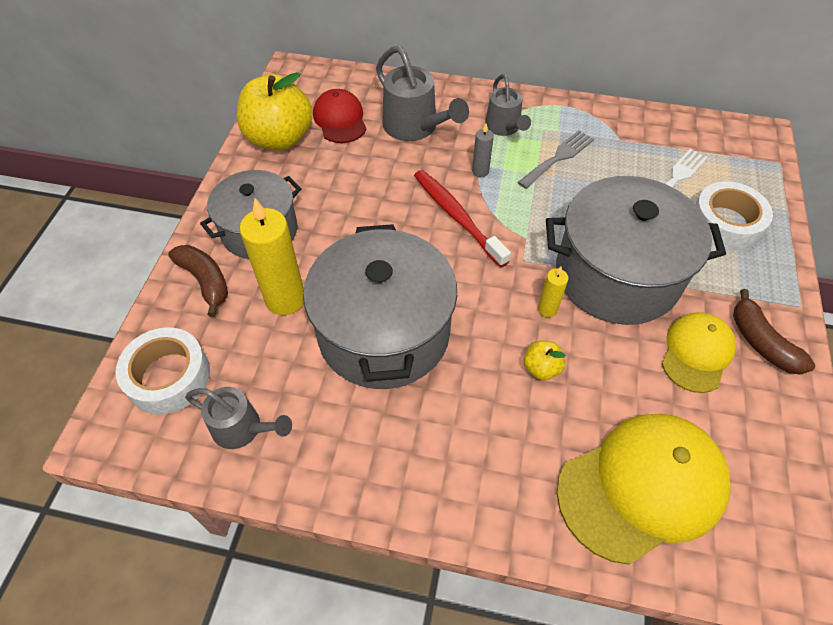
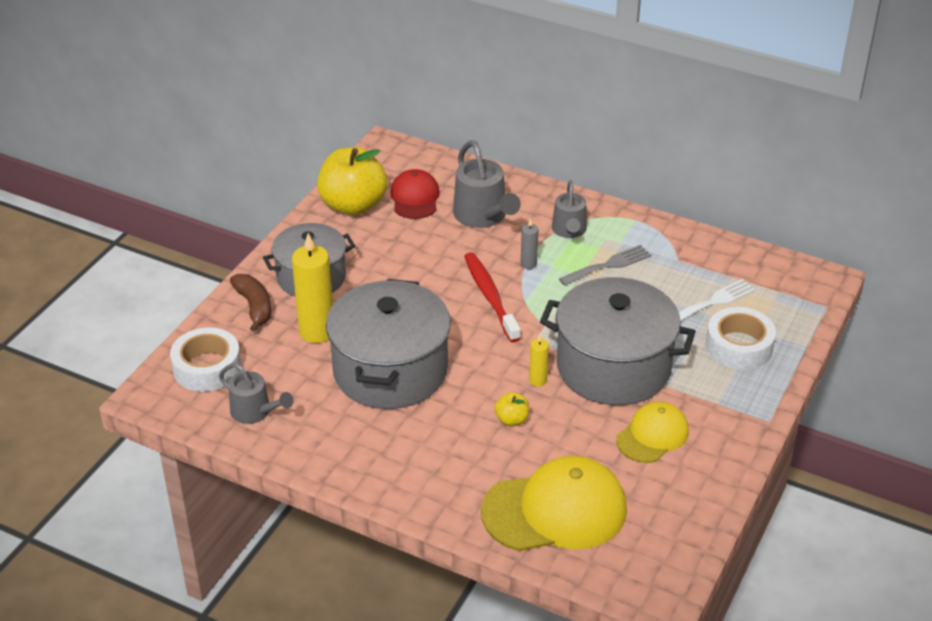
camera: 15 degrees right, 15 degrees down
(761, 342) = (715, 439): brown banana -> none

